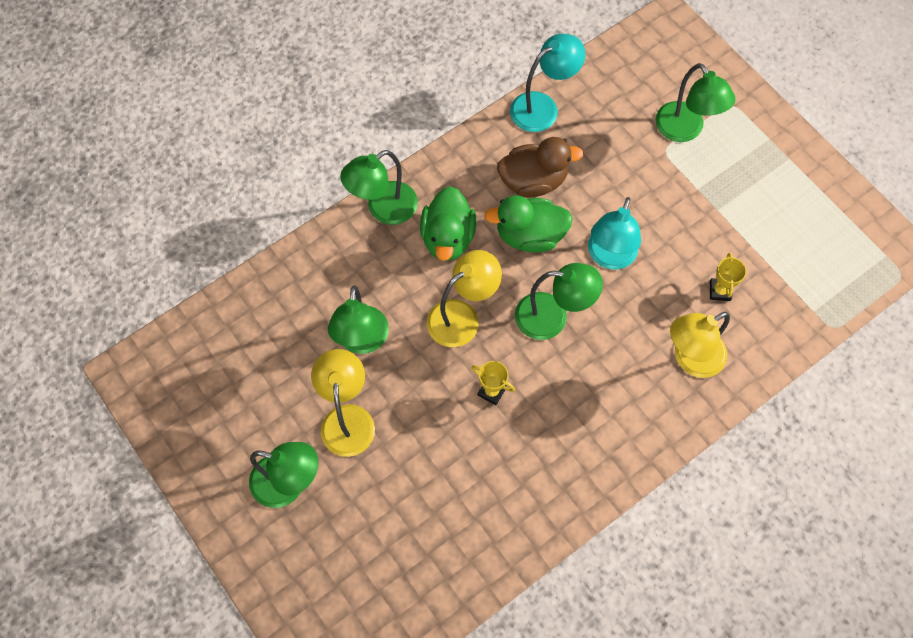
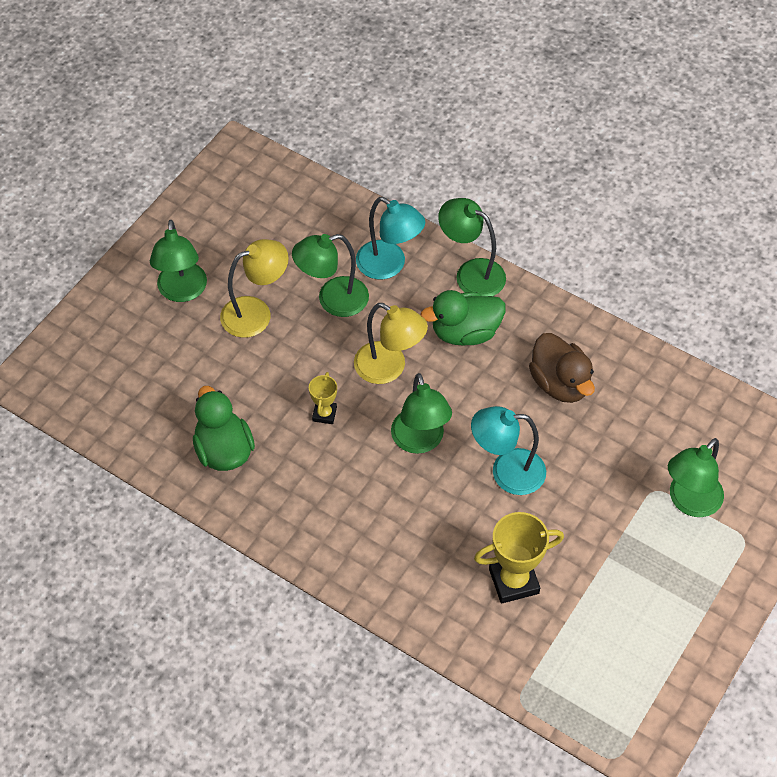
camera: 70 degrees right, 10 degrees down
(529, 235) = (498, 398): green duck -> green duck (224, 450)
(543, 107) = (649, 367): turquoise lamp -> turquoise lamp (389, 266)
(690, 359) = (426, 572): yellow lamp -> none
(720, 291) = (513, 581): yellow trophy -> yellow trophy, size x1.80

